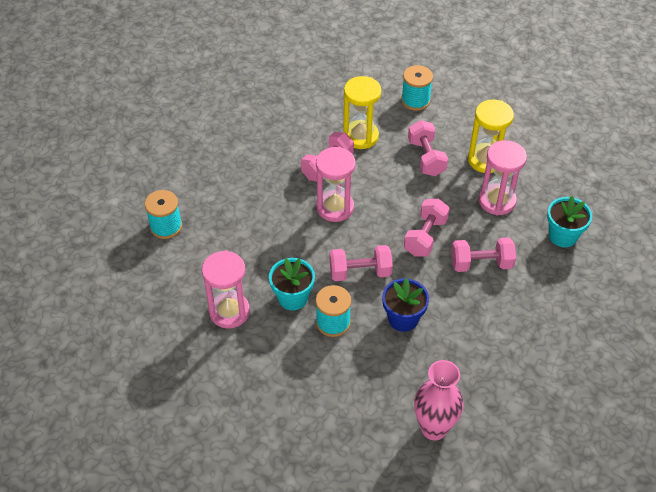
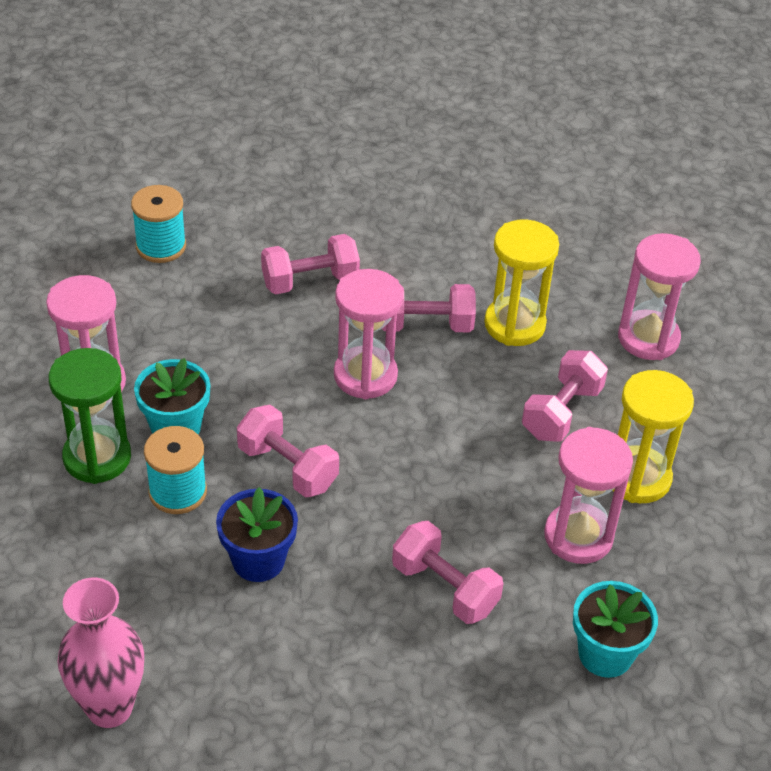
camera: 45 degrees right, 5 degrees down
(279, 340) = (97, 457): none -> green hourglass
(415, 100) = (648, 338): turquoise spool -> pink hourglass
(425, 236) = (423, 497): pink dumbbell -> pink dumbbell (310, 281)

